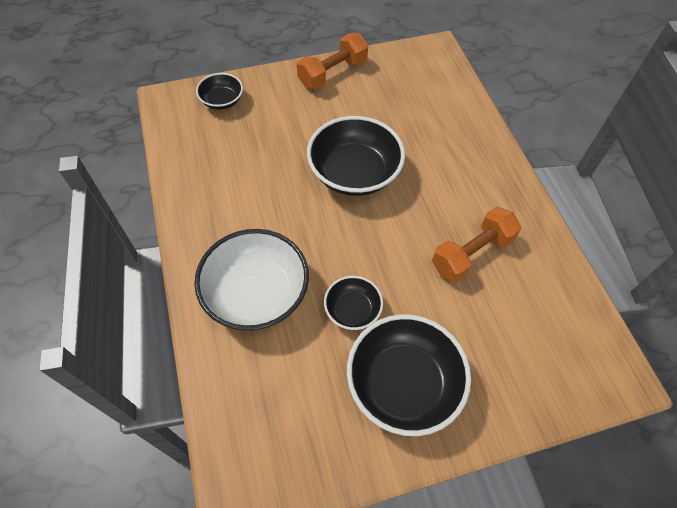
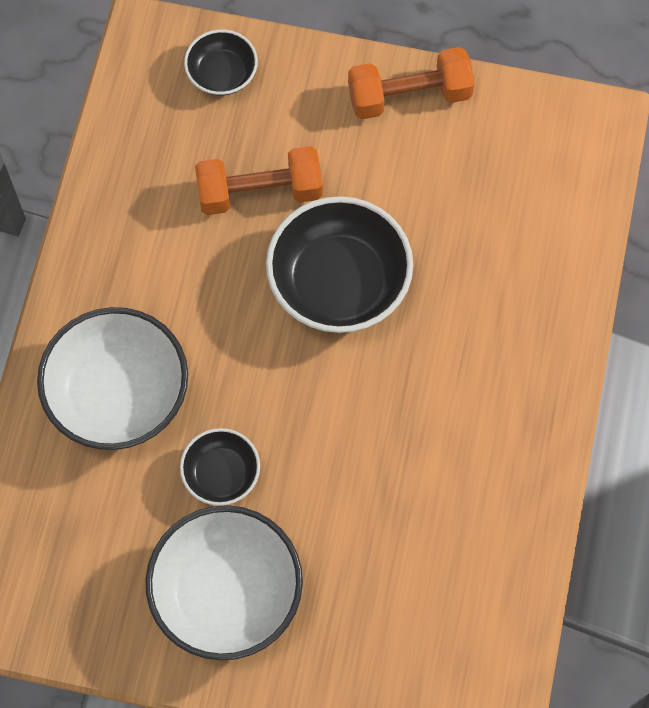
camera: 30 degrees right, 10 degrees up
(403, 384) = (226, 592): black bowl -> white bowl
(472, 254) = (420, 477): orange dumbbell -> orange dumbbell (259, 192)

